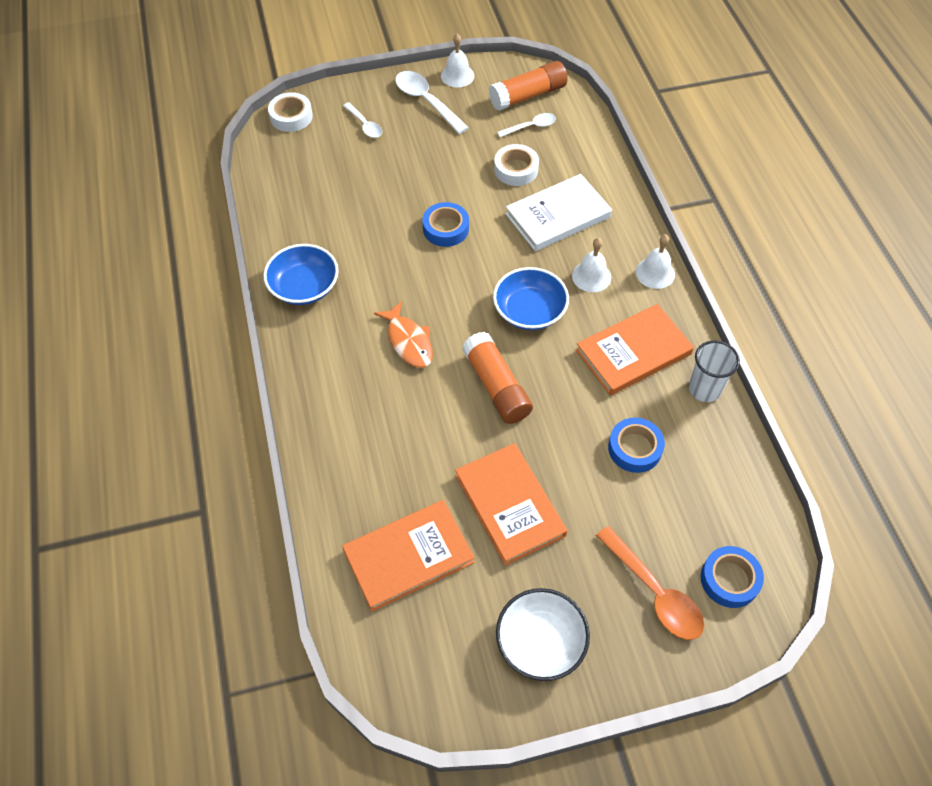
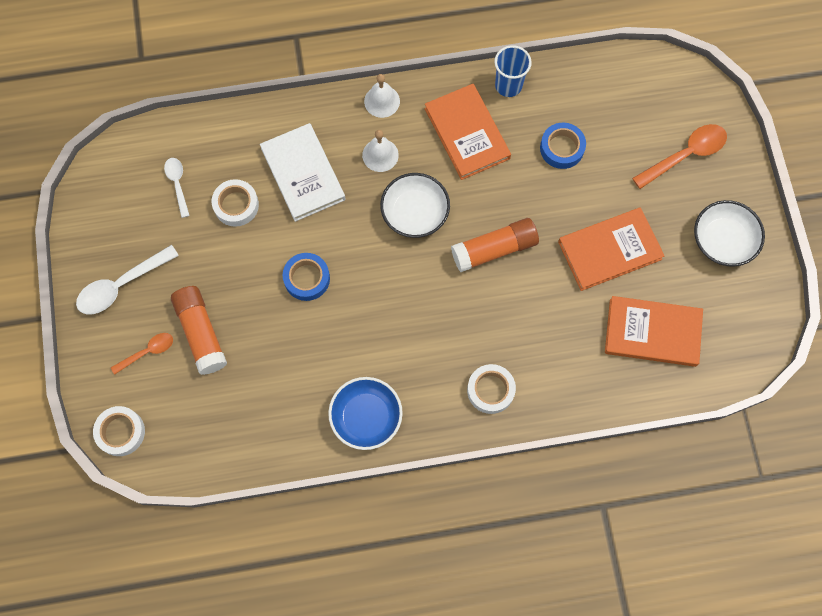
camera: 85 degrees left, 15 degrees up
(333, 392) = (490, 390): none -> white tape
(365, 125) = (148, 352): white spoon -> orange spoon
(408, 341) = (440, 321): orange fish -> none
(408, 556) = (652, 333): orange book -> orange book turned 60 degrees counterclockwise
(457, 76) = (86, 250): white bell -> none
(528, 96) = (130, 181): orange glue stick -> orange glue stick (201, 333)
(529, 311) = (415, 213): blue bowl -> white bowl
(704, 389) = (508, 85): white cup -> blue cup
(729, 579) = (676, 102): blue tape -> none

